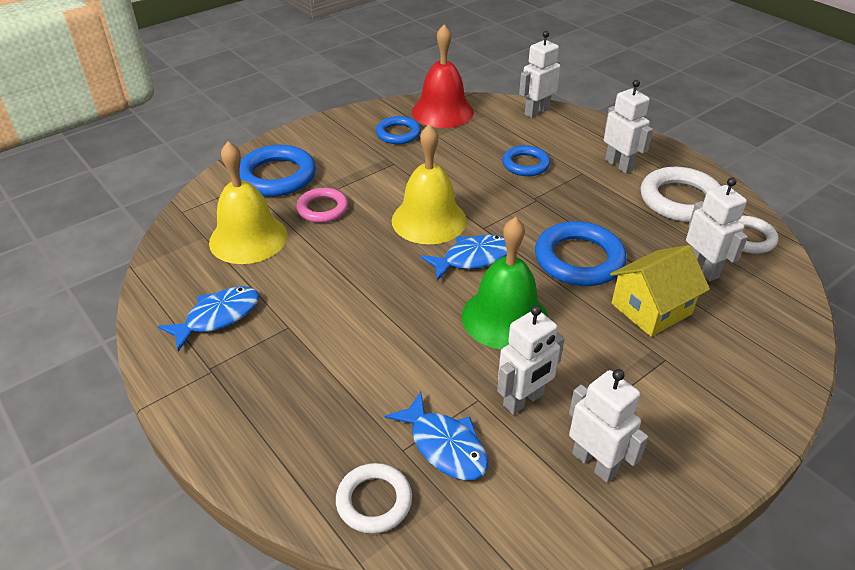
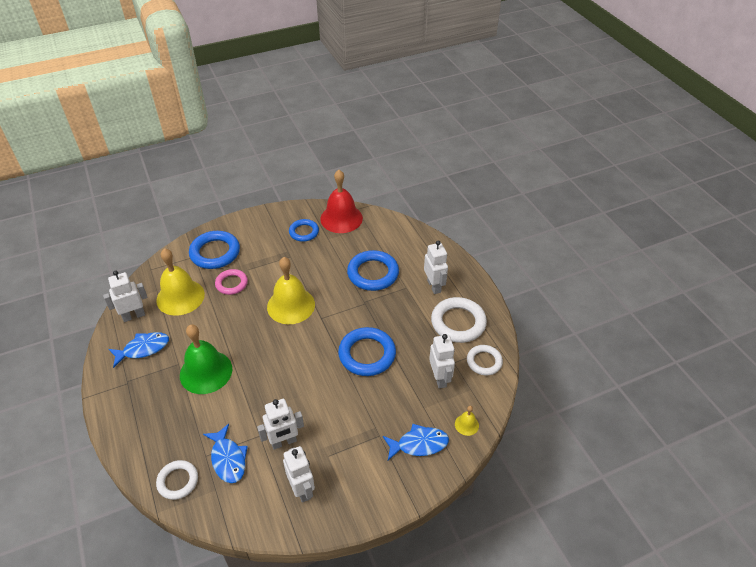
camera: 15 degrees right, 5 degrees up
(472, 258) = (303, 339): blue fish -> blue fish (419, 444)
(505, 317) = (301, 385): green bell -> green bell (206, 372)
(525, 164) = (373, 273): blue ring -> blue ring, size x1.62
(536, 112) = (404, 230): white robot -> white robot (134, 316)
(651, 309) = (391, 399): yellow house -> none
(780, 318) = (466, 424): none -> yellow bell

